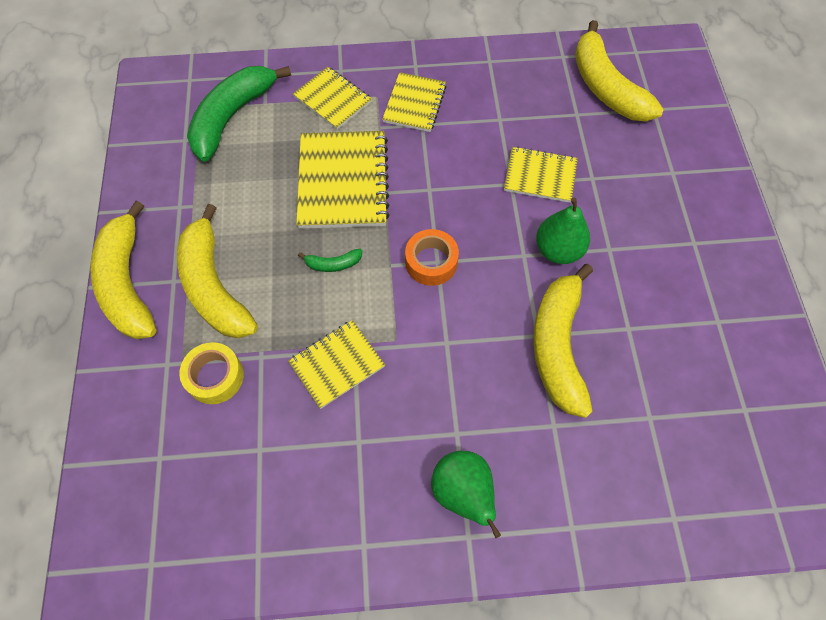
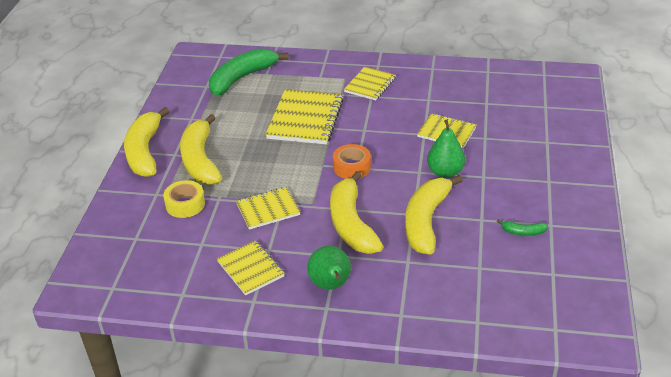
camera: 15 degrees right, 25 degrees down
(332, 99) = (313, 77): yellow notebook -> yellow notebook (250, 269)
(333, 264) = (283, 159): green banana -> green banana (523, 232)
(605, 87) = (513, 91): yellow banana -> yellow banana (351, 224)

